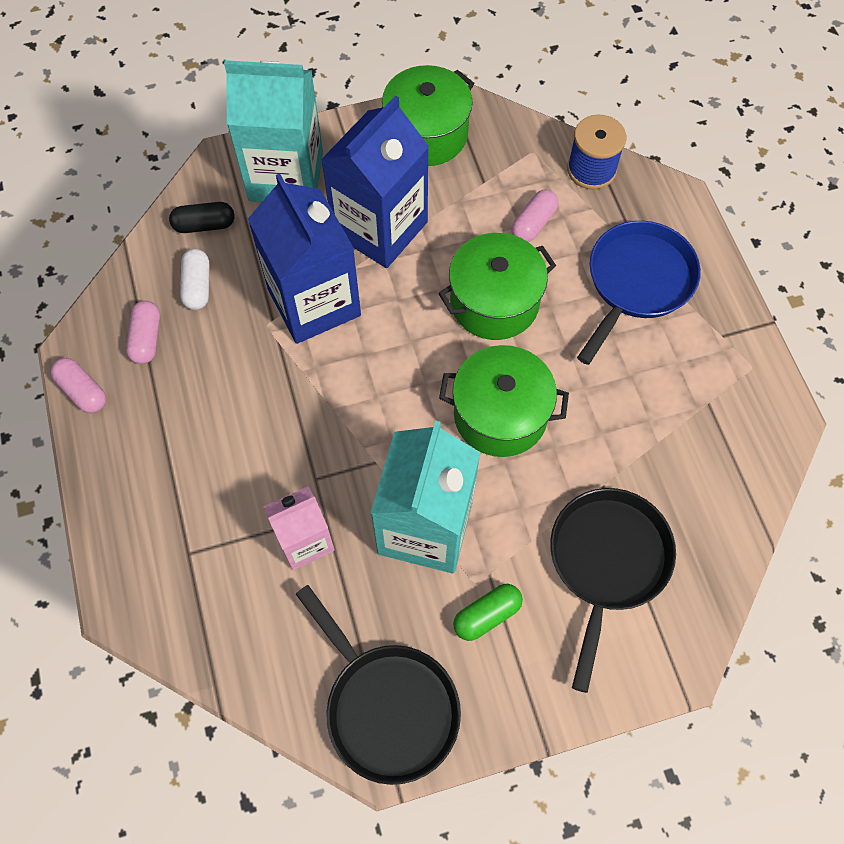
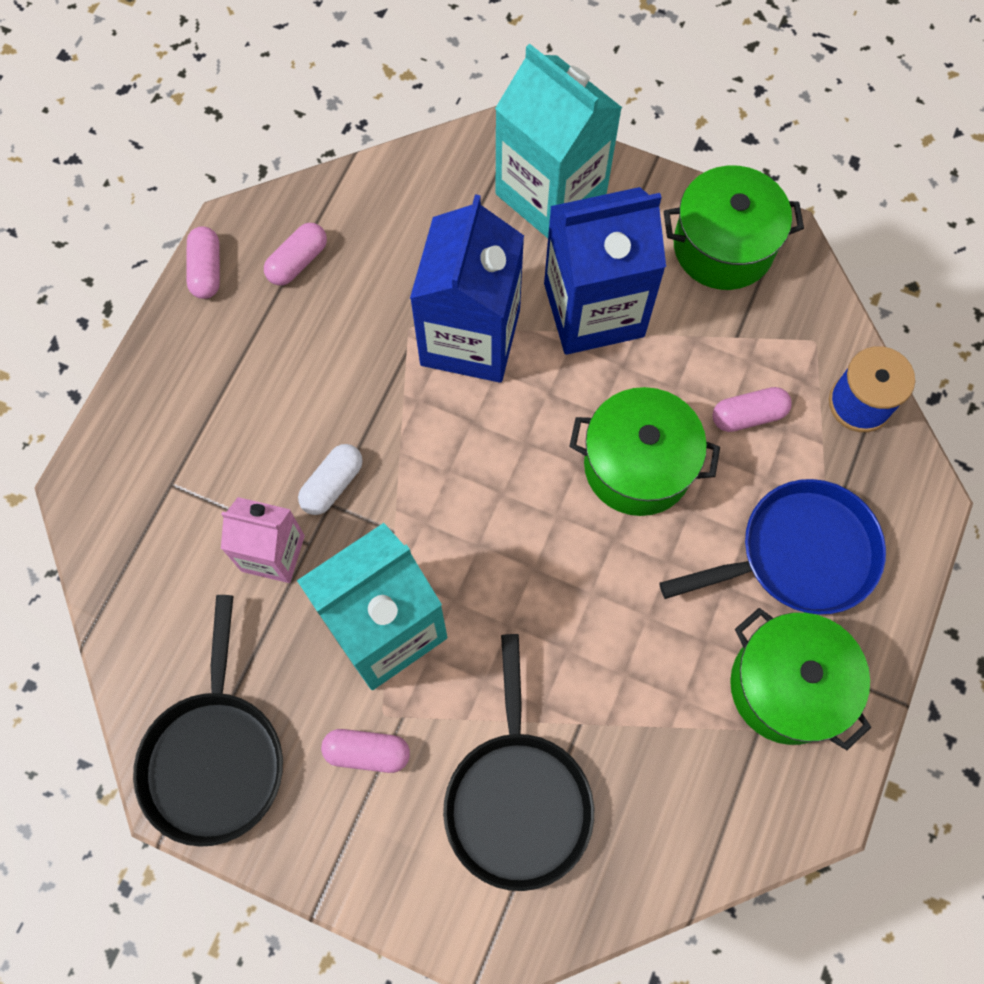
camera: 40 degrees right, 5 degrees up
(197, 286) = (381, 244): white capsule -> white capsule (332, 484)
(204, 225) = (437, 189): black capsule -> none
(487, 615) = (367, 752): green capsule -> pink capsule
(500, 415) = (545, 579): green pot -> green pot (786, 686)
(607, 562) = (517, 798): black pan -> black pan turned 120 degrees clockwise

